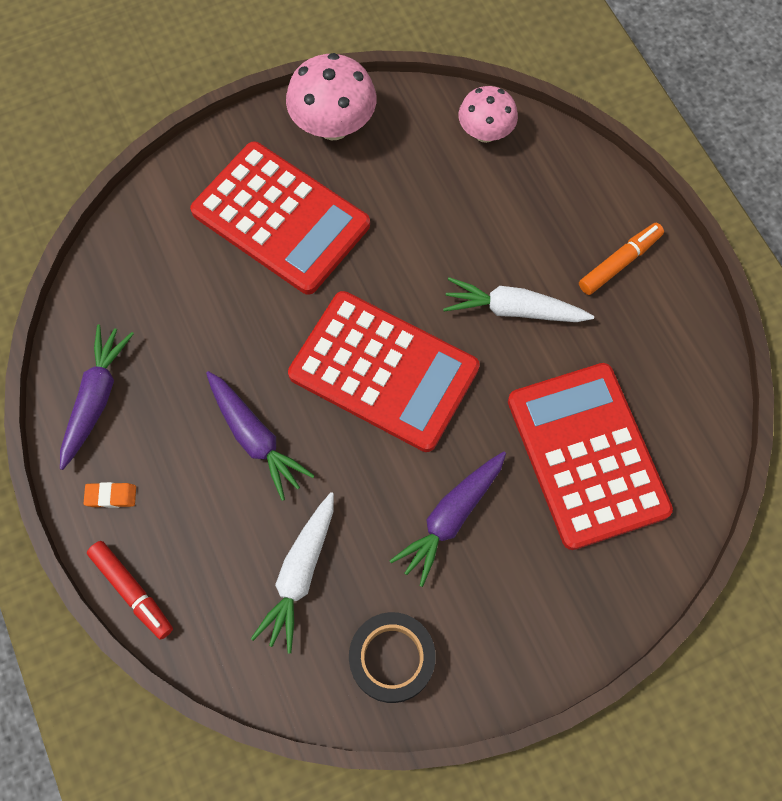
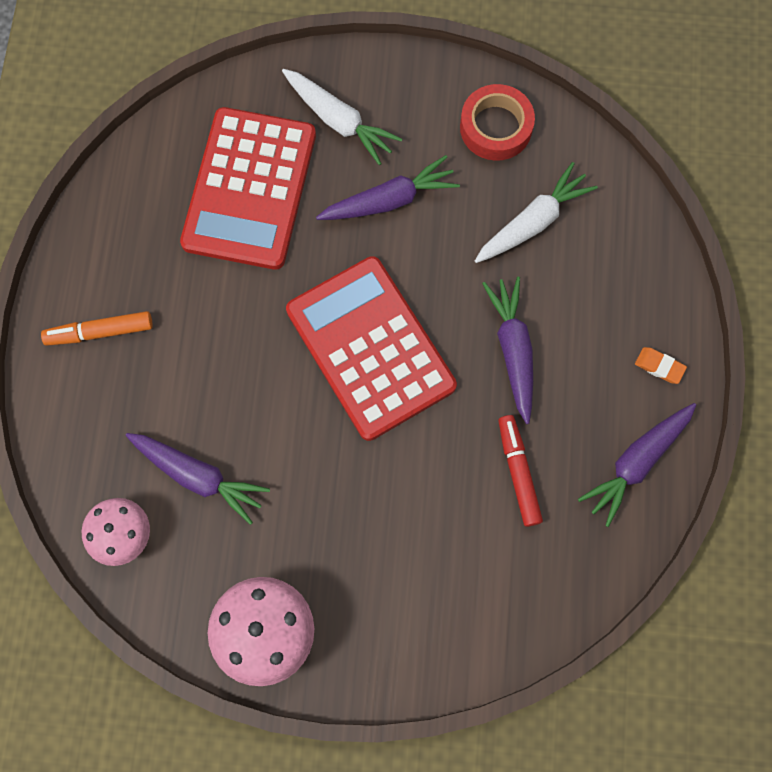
camera: 150 degrees left, 5 degrees up
(132, 591) = (674, 279): red marker -> red marker (518, 472)
(280, 218) = (378, 554): red calculator -> none
(392, 658) = (495, 127): black tape -> red tape
(459, 200) = (198, 476): none -> purple carrot
(513, 309) = (222, 341): white carrot -> white carrot (339, 121)

